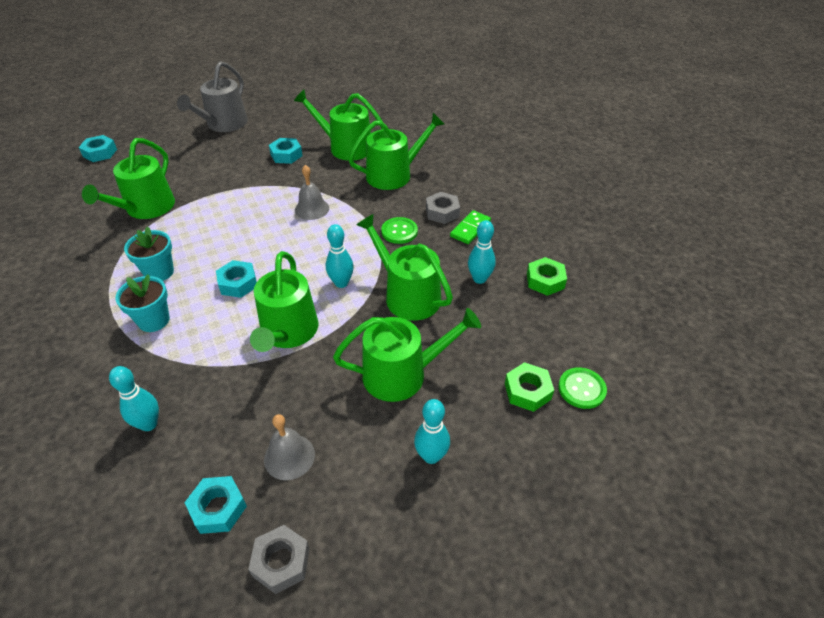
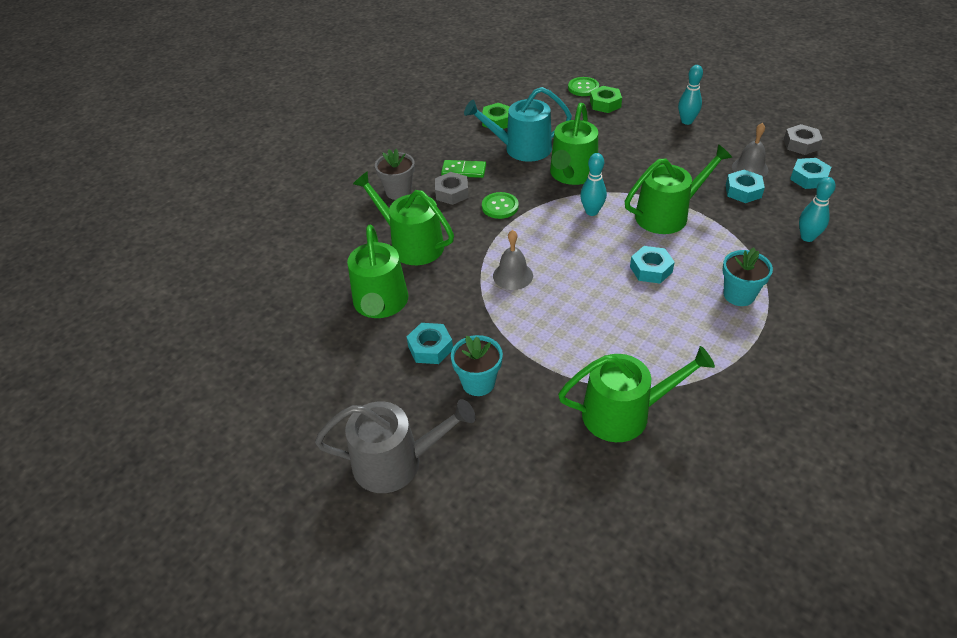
camera: 115 degrees left, 0 degrees up
(100, 153) = (566, 573): turquoise nut -> turquoise nut (743, 191)
(159, 272) = (692, 330): turquoise flower pot -> turquoise flower pot (478, 383)
(402, 374) = (644, 150): green watering can -> none
(468, 186) = (398, 192): none -> grey flower pot
(479, 279) = (522, 148): turquoise bowling pin -> turquoise watering can

